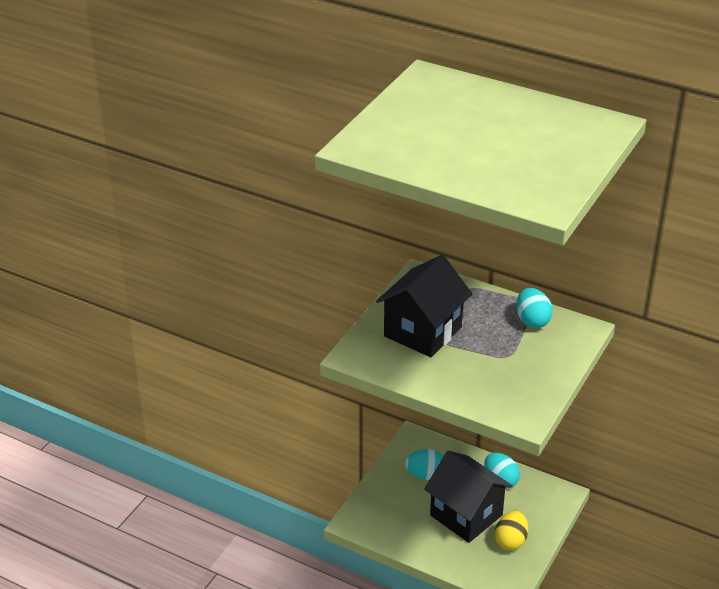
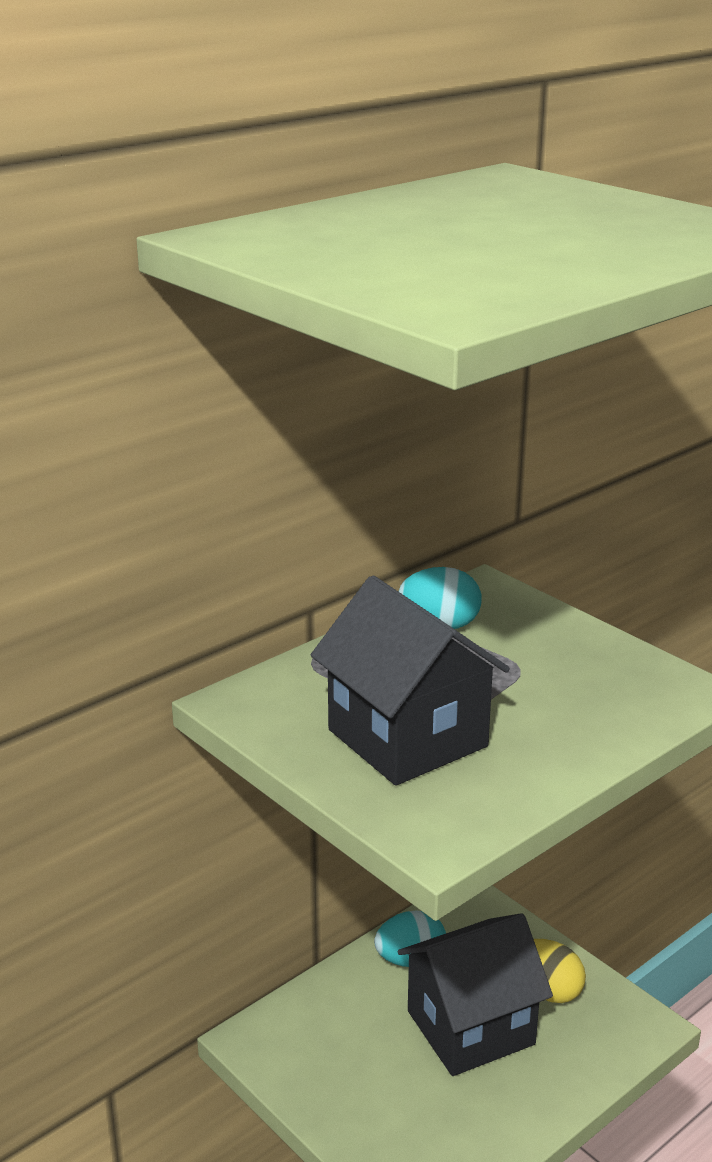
camera: 70 degrees left, 10 degrees down
(425, 475) = (352, 1052): turquoise egg -> none

